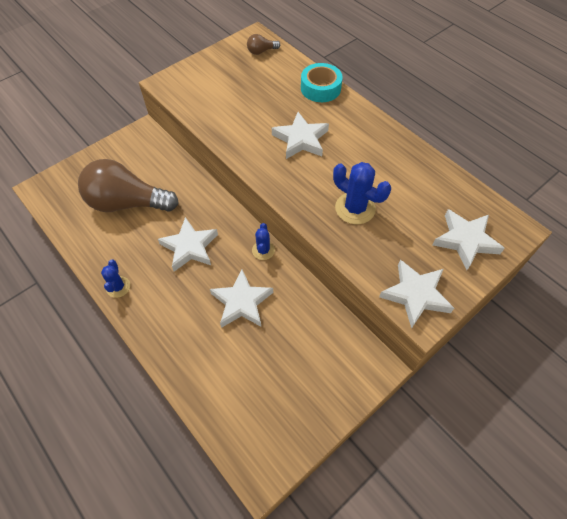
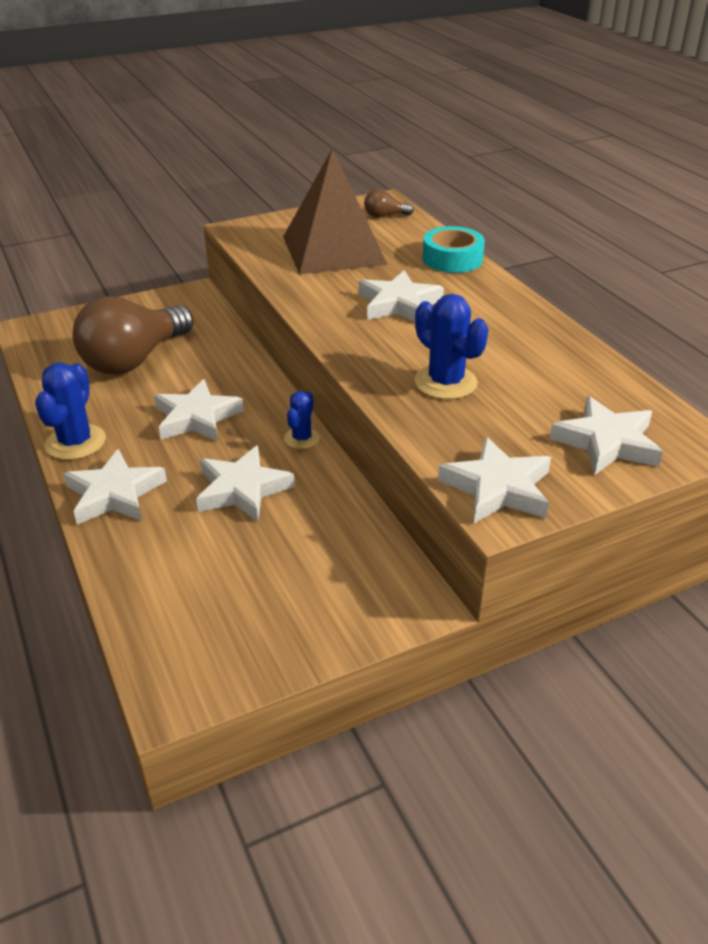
camera: 15 degrees right, 20 degrees down
(118, 287) = (75, 442): blue cactus -> blue cactus, size x1.64
(127, 203) = (134, 359): brown light bulb -> brown light bulb turned 75 degrees counterclockwise
(162, 325) = (115, 494): none -> white star
(239, 93) = (334, 250): none -> brown pyramid

